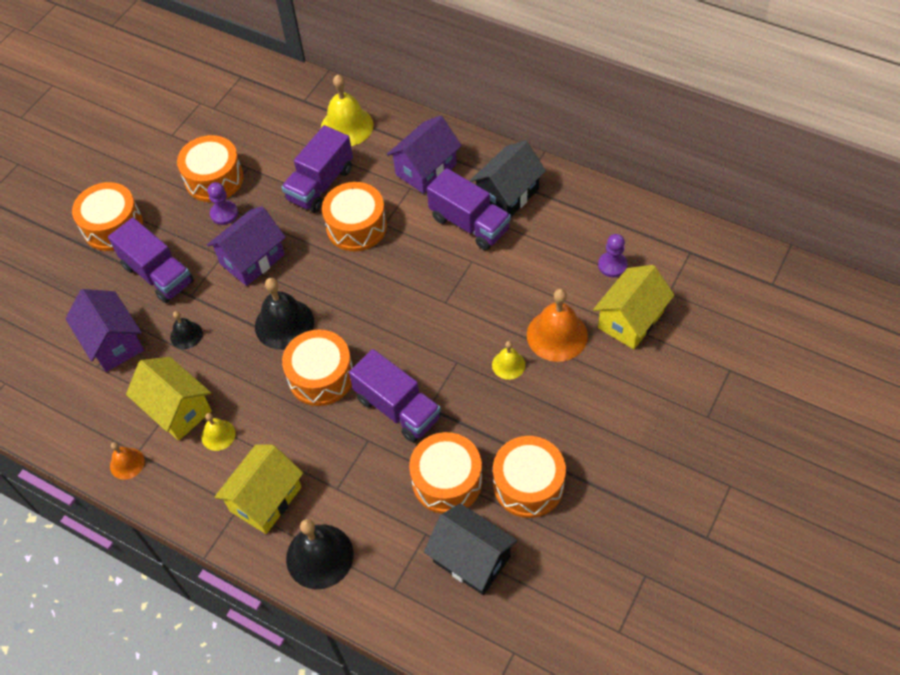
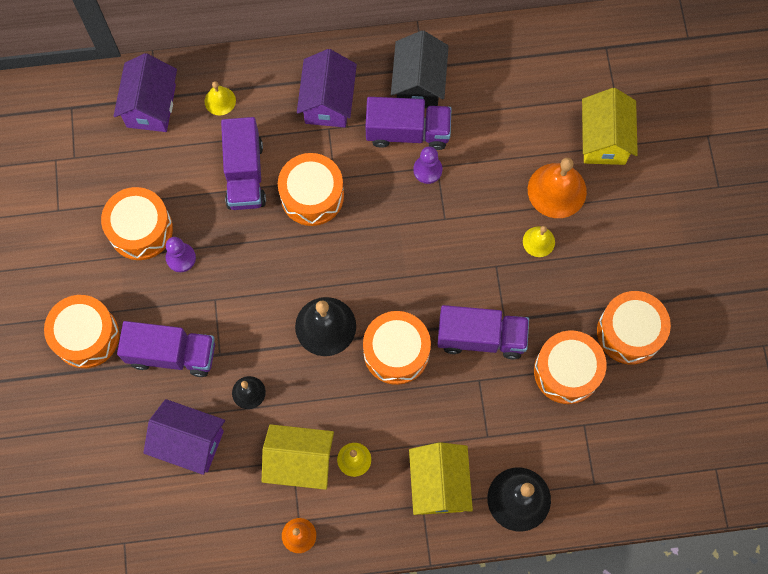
camera: 40 degrees left, 15 degrees up
(252, 259) = (246, 285): purple house -> purple house (151, 106)
(347, 126) = (220, 101): yellow bell -> yellow bell, size x0.54
(471, 559) = (633, 420): black house -> none
(612, 265) = (554, 98): purple pawn -> purple pawn (427, 170)

